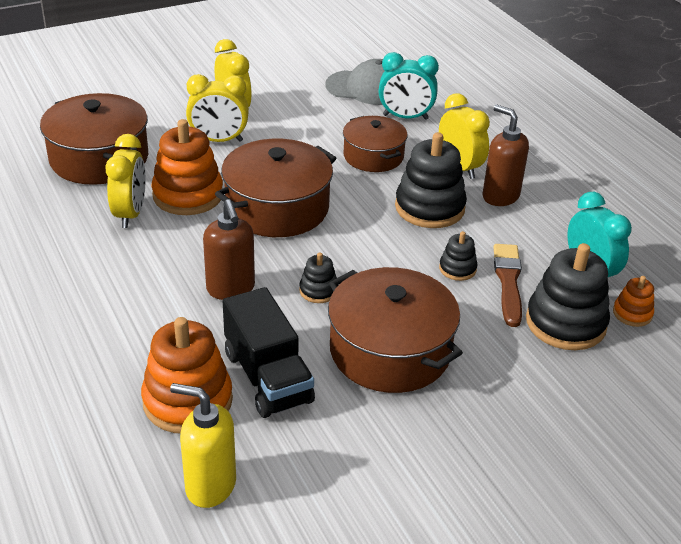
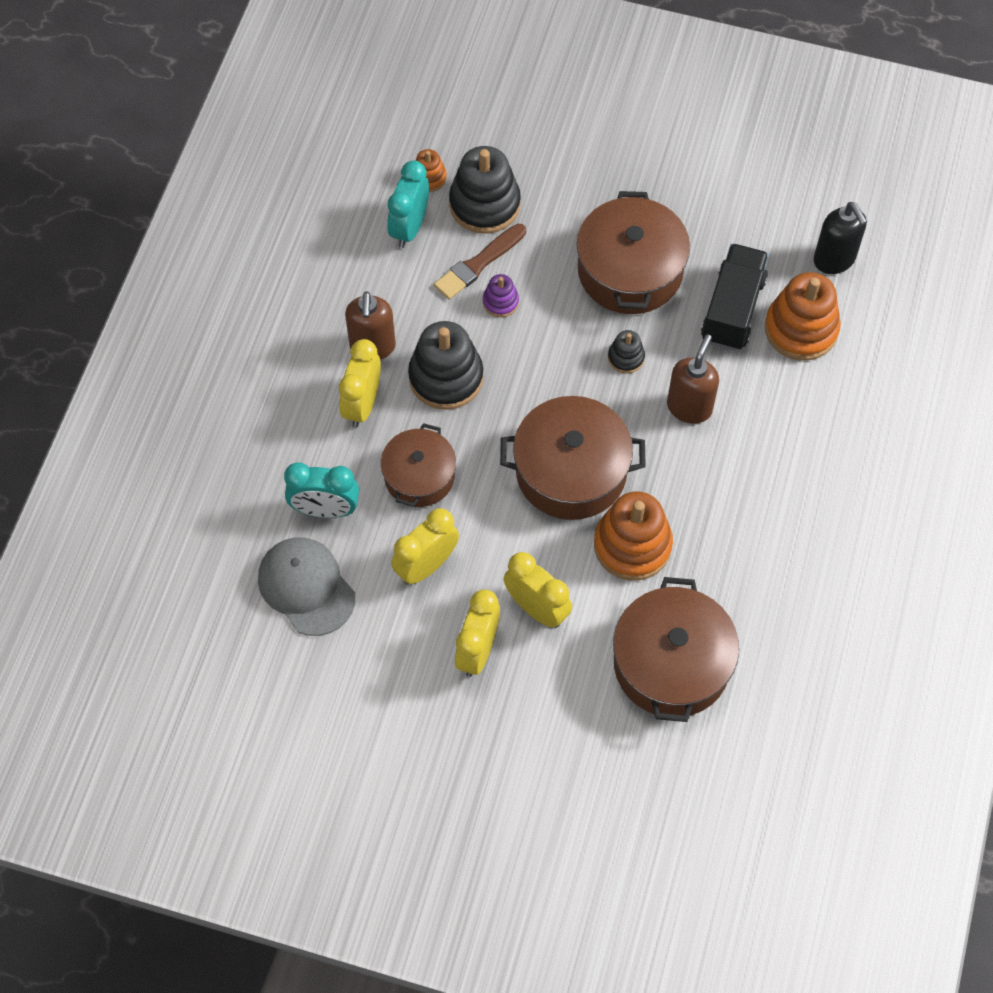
camera: 135 degrees left, 25 degrees up
(130, 214) = (701, 556): yellow clock -> yellow clock (426, 565)
(210, 486) = (834, 260): yellow soap dispenser -> black soap dispenser
(405, 117) = (325, 510): turquoise clock -> turquoise clock turned 135 degrees clockwise
(457, 269) = (500, 302): black stacking toy -> purple stacking toy

